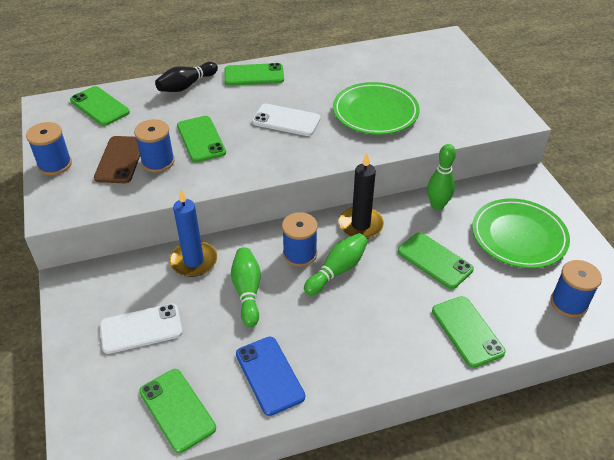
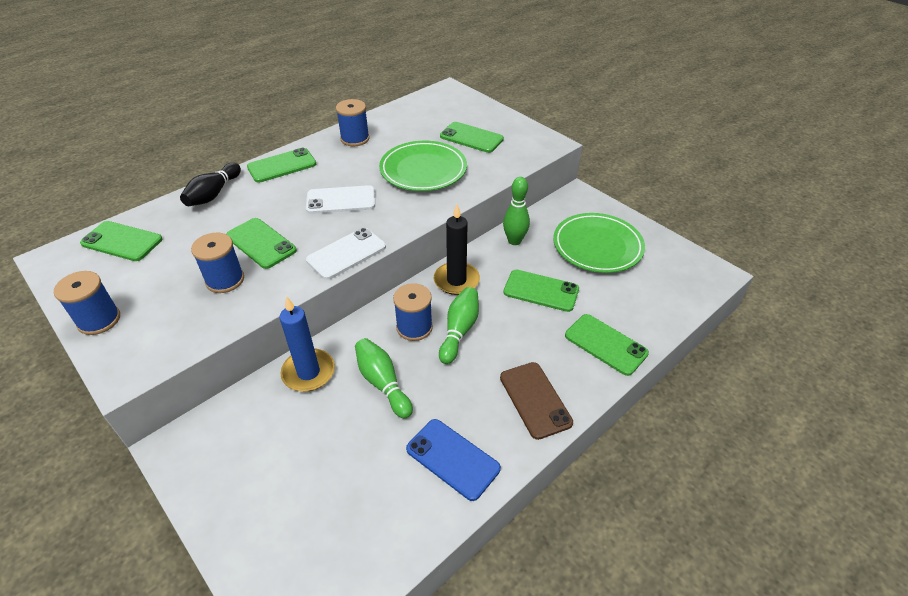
camera: 25 degrees left, 0 degrees up
(120, 160) = (179, 291): brown phone -> brown phone (535, 400)
(141, 329) = (288, 466): white phone -> white phone (346, 254)
(177, 410) = (377, 536): green phone -> green phone (471, 138)
(568, 303) = (670, 289): blue spool -> blue spool (355, 139)

